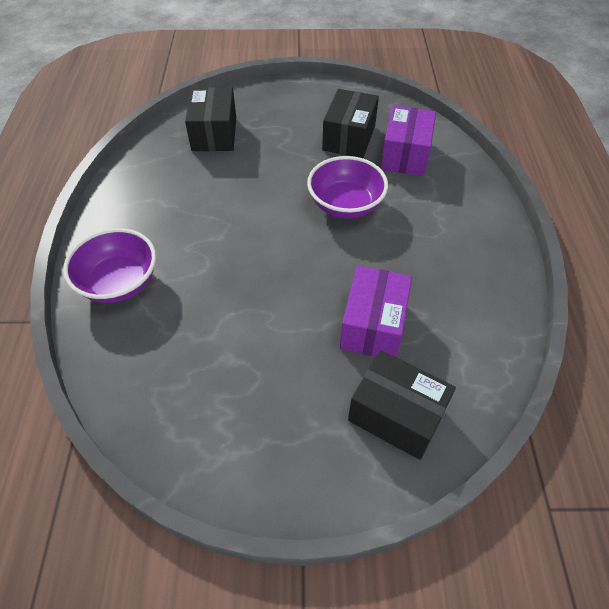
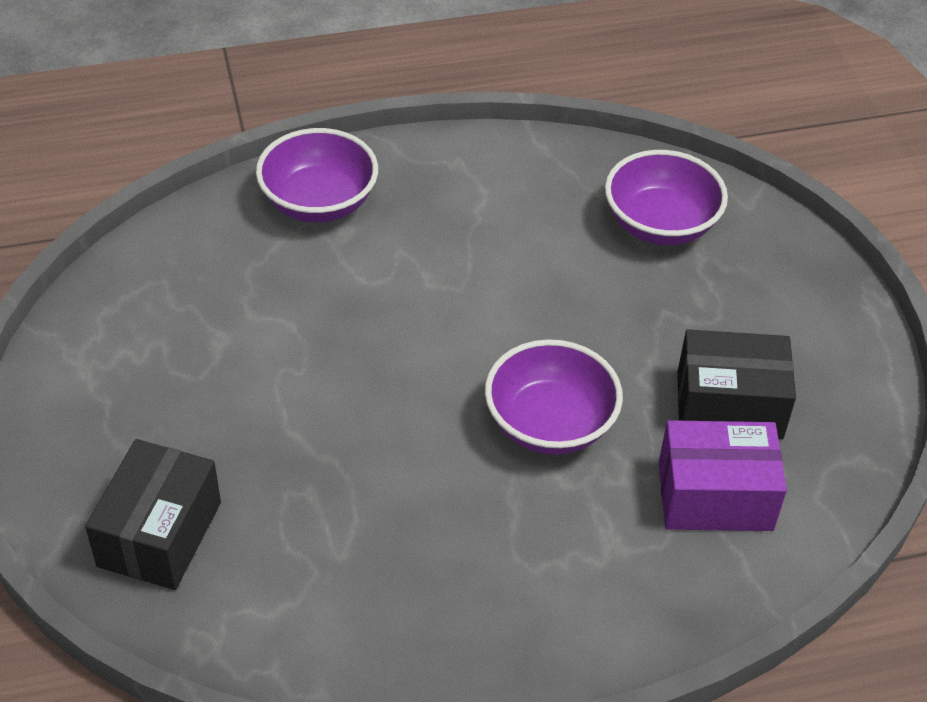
camera: 75 degrees right, 5 degrees down
(214, 134) = (660, 224): black box -> purple bowl
(373, 325) = (306, 491): purple box -> none

